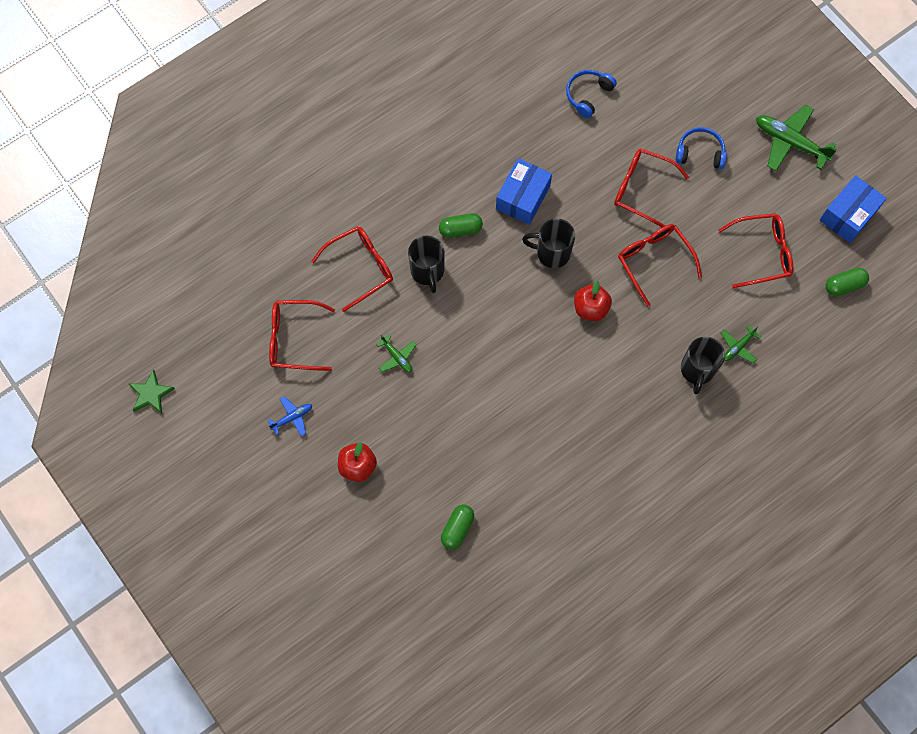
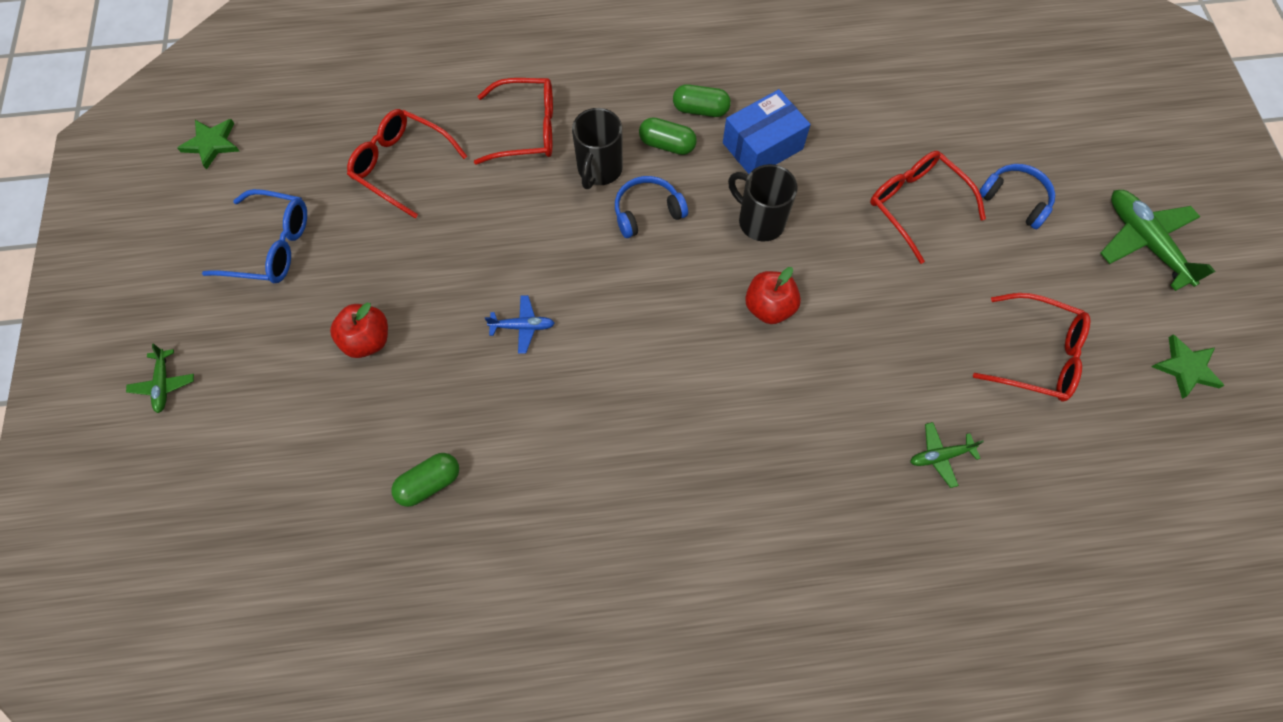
camera: 30 degrees right, 5 degrees down
(248, 441) = (271, 246): none -> blue glasses
(292, 417) = (336, 246): blue plane -> blue plane (523, 326)
(397, 357) = (500, 243): green plane -> green plane (164, 384)
(588, 95) = (908, 77): blue headphones -> blue headphones (647, 212)
(654, 261) = (884, 293): red glasses -> none
(697, 370) = (865, 456): black mug -> none
(844, 285) = (1136, 454): green capsule -> green capsule (700, 109)
(848, 215) = (1186, 368): blue box -> green star

